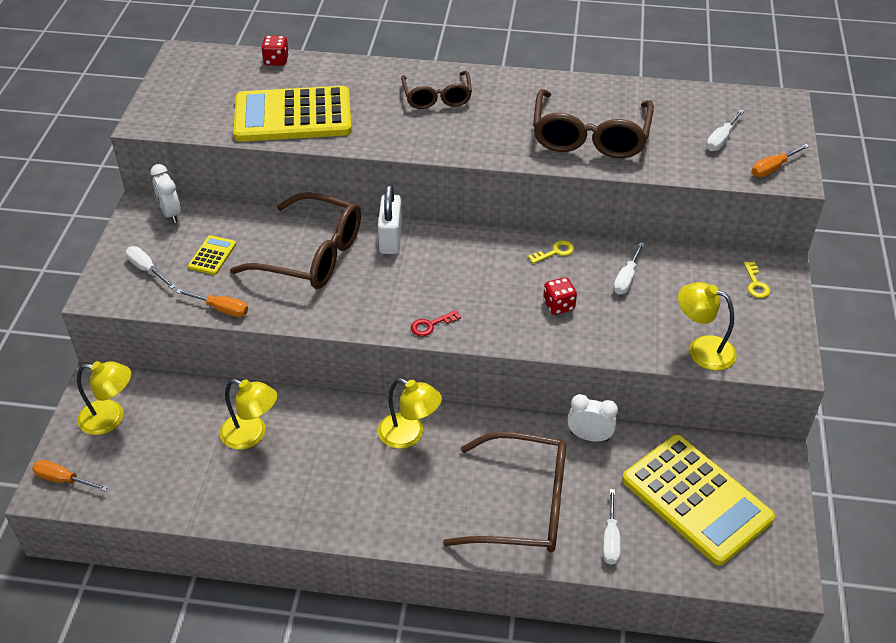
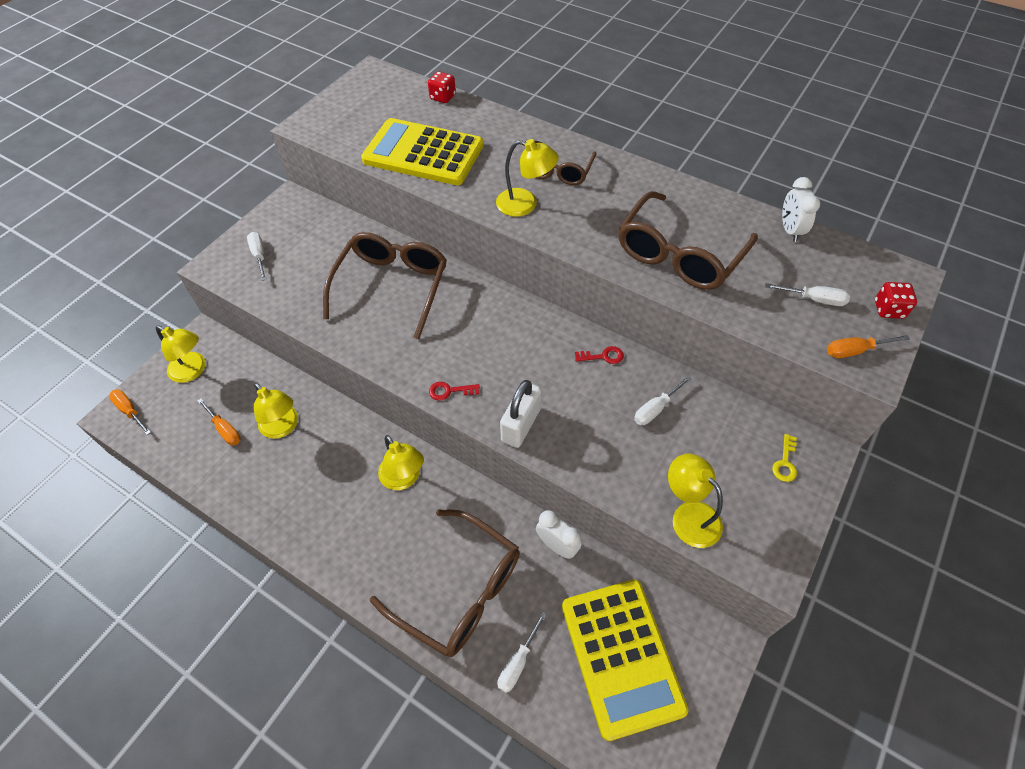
camera: 25 degrees right, 10 degrees up
(170, 213) = (307, 211): white clock -> white clock (790, 230)
(212, 255) = (315, 260): yellow calculator -> none
(222, 309) = (292, 312): orange screwdriver -> orange screwdriver (225, 430)
(312, 255) = (392, 286): brown glasses -> brown glasses turned 120 degrees counterclockwise
(391, 238) = (466, 292): white padlock -> white padlock (521, 425)
(425, 134) = (525, 204): none -> yellow lamp
(555, 252) = (603, 356): yellow key -> red key
(558, 305) = (575, 414): red dice -> red dice (888, 309)
(721, 140) = (814, 299): white screwdriver -> white screwdriver turned 135 degrees counterclockwise

